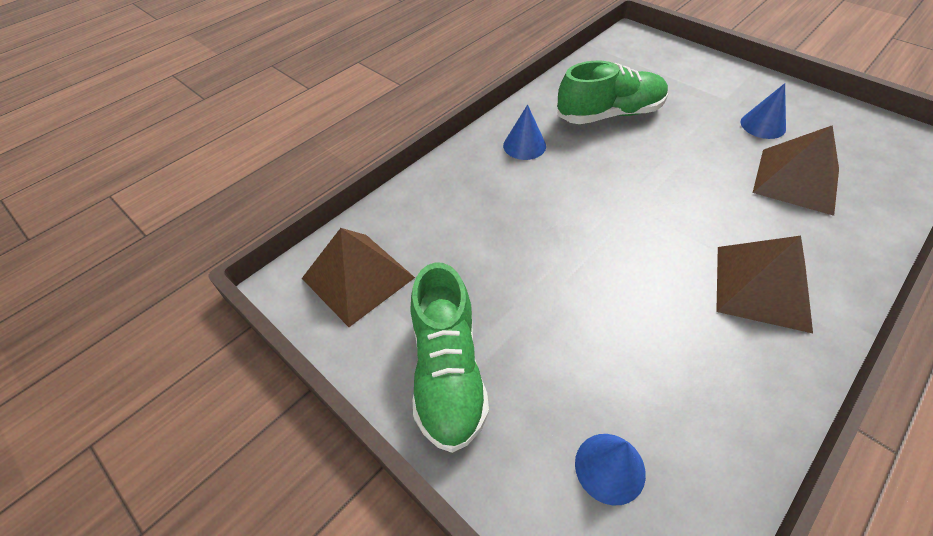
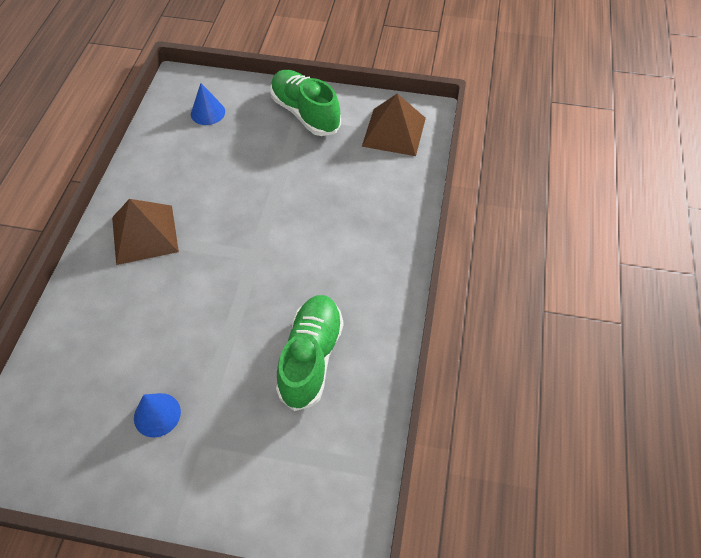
camera: 145 degrees right, 5 degrees up
(524, 145) = (365, 280): blue cone -> none
(610, 114) = (311, 358): green shoe -> green shoe turned 150 degrees clockwise
(796, 180) = (122, 348): brown pyramid -> none

